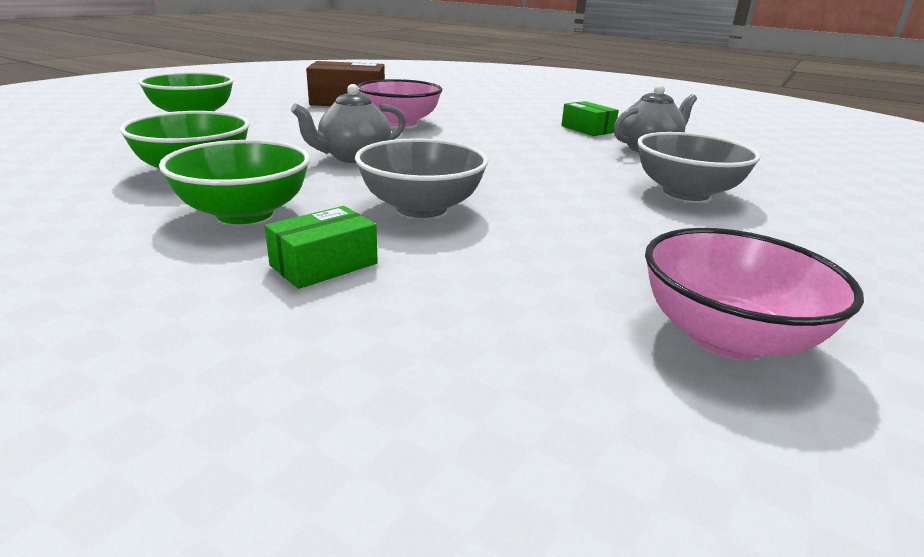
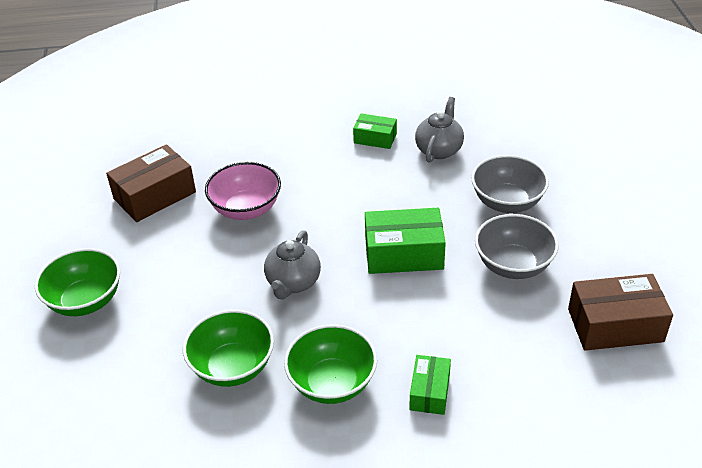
camera: 35 degrees left, 15 degrees up
(421, 208) = (406, 313): grey bowl -> grey bowl (513, 265)
(496, 179) = (404, 254): none -> green box
(726, 337) = (615, 325): pink bowl -> brown box

